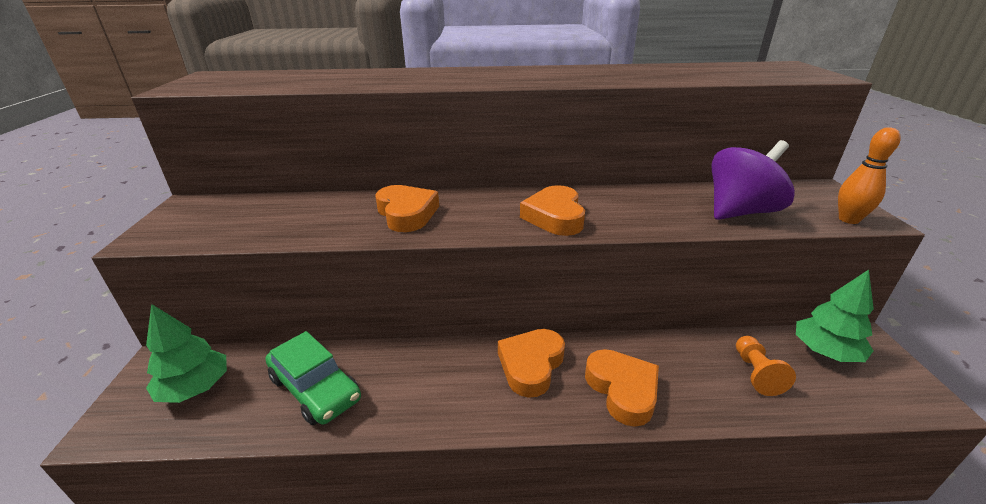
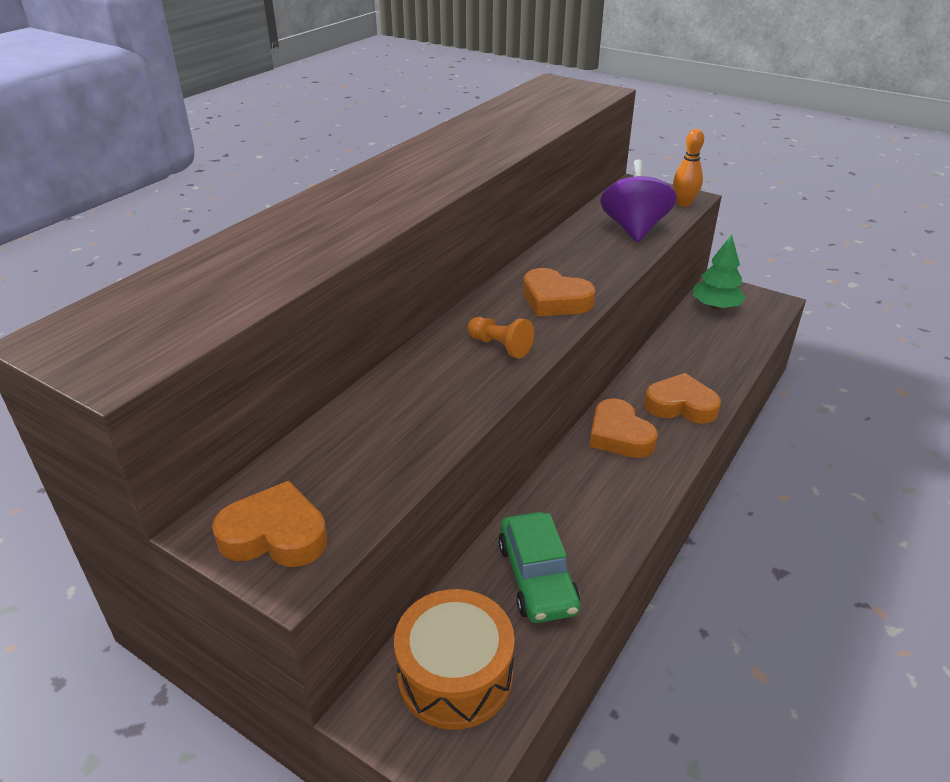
camera: 55 degrees left, 5 degrees up
(196, 388) = (455, 675): green tree -> orange drum
(315, 388) = (537, 577): green car -> green car turned 90 degrees clockwise
(406, 213) = (456, 370): orange heart -> orange heart (275, 535)
(756, 373) = (711, 343): orange pawn -> orange pawn (500, 346)

